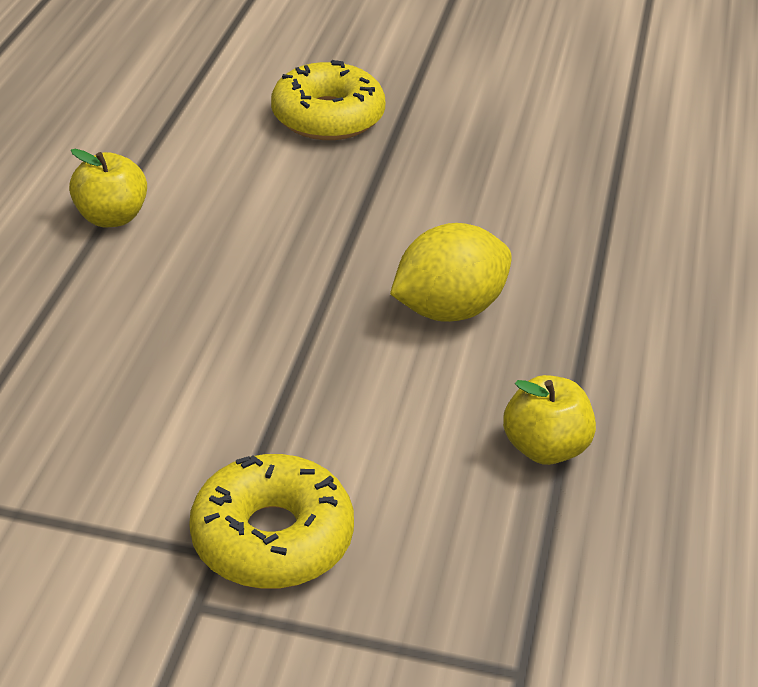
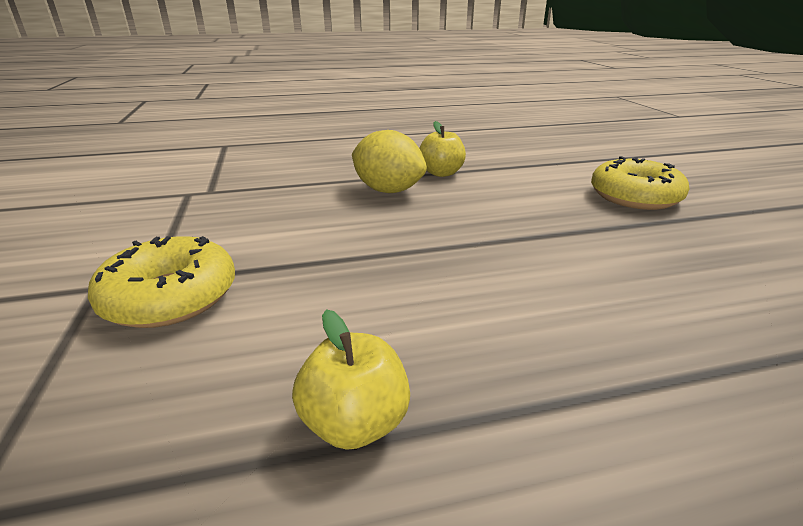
camera: 65 degrees right, 10 degrees down
(449, 310) = (500, 300): yellow lemon -> yellow lemon (388, 190)

